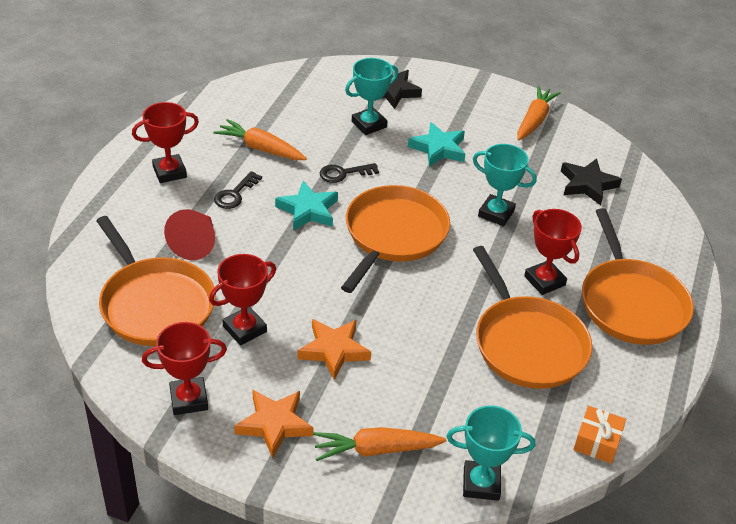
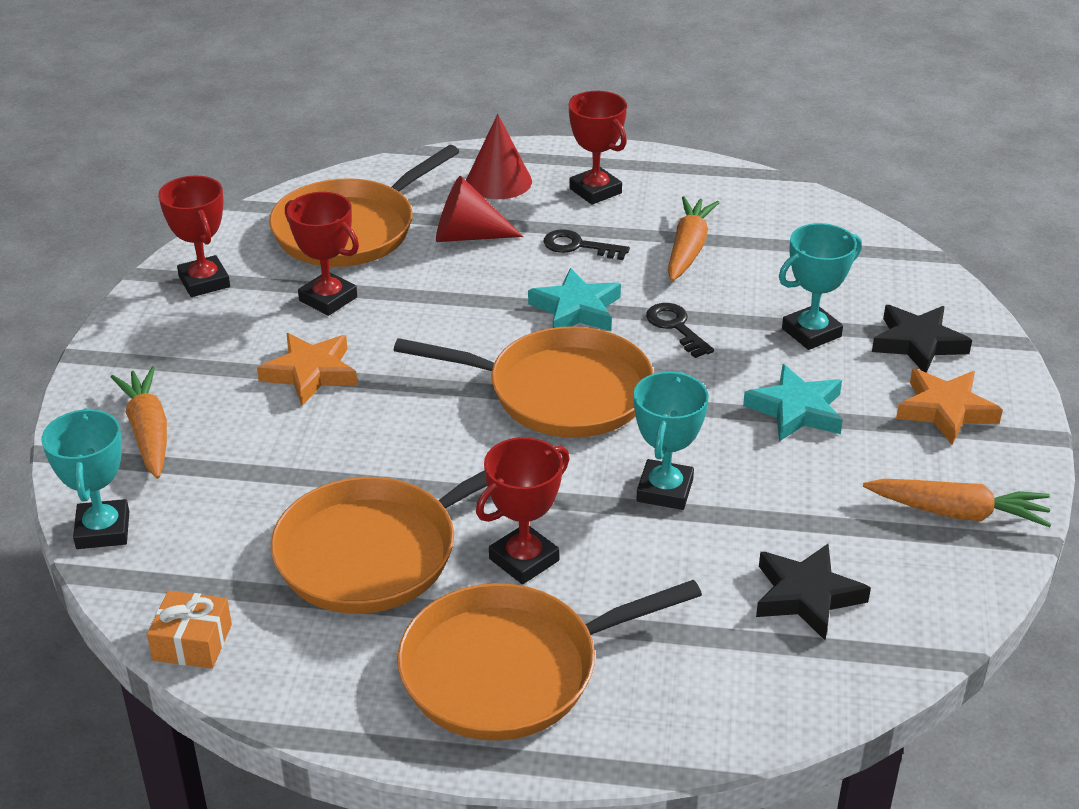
camera: 80 degrees right, 5 degrees down
(130, 215) = (498, 181): none -> red cone
(274, 424) = (177, 348): orange star -> orange star (945, 410)
(369, 124) = (811, 333): turquoise trophy -> turquoise trophy turned 75 degrees counterclockwise

